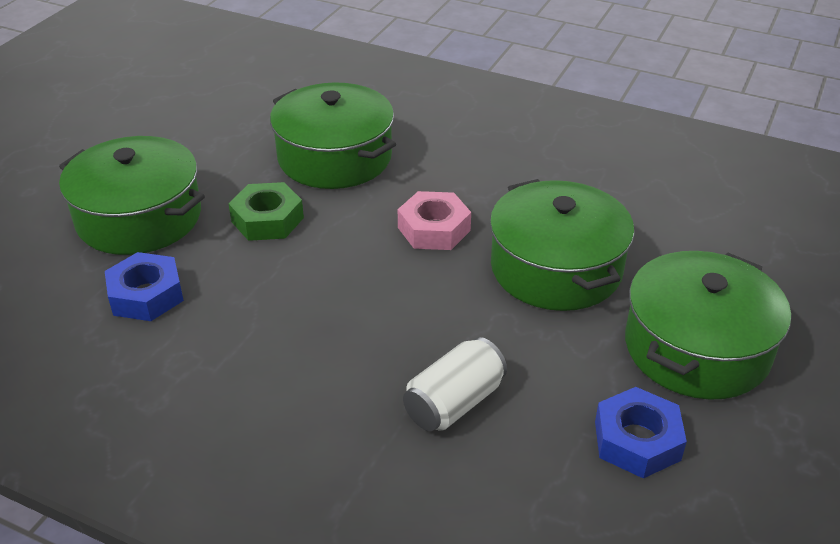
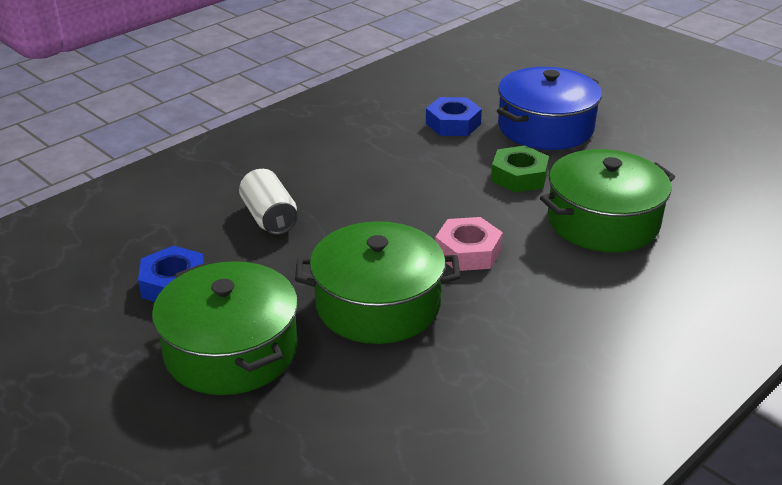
camera: 110 degrees right, 5 degrees down
(139, 217) = (545, 127): green pot -> blue pot

